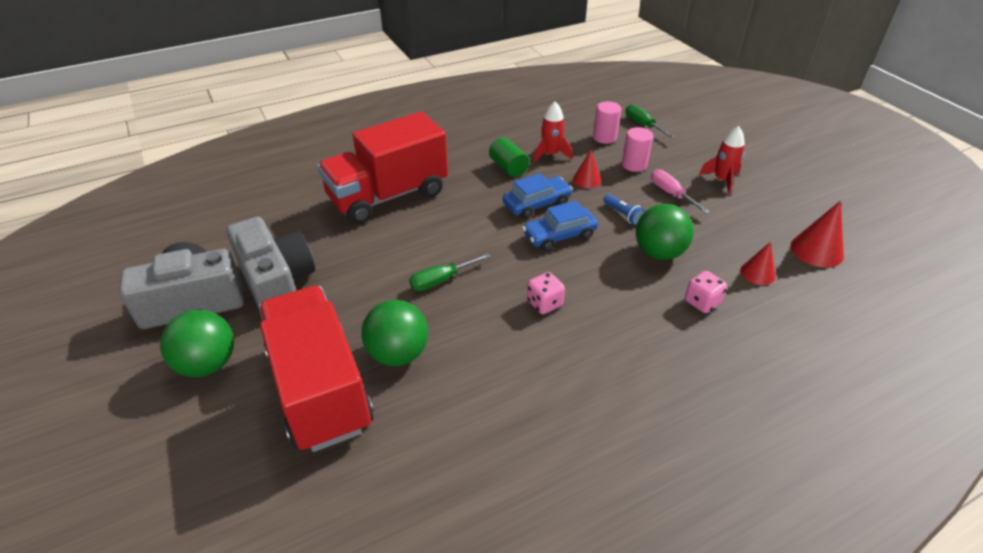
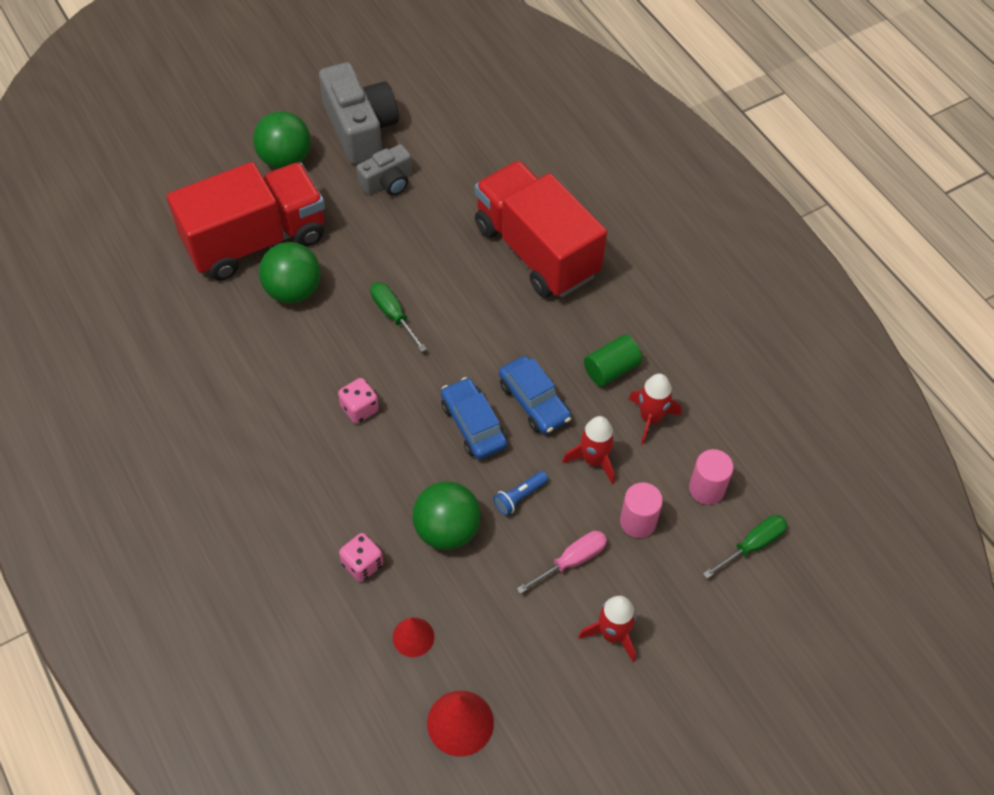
camera: 85 degrees right, 15 degrees up
(277, 282) = (387, 182): grey camera -> grey camera, size x0.57
(587, 179) = (594, 460): red cone -> red rocket

